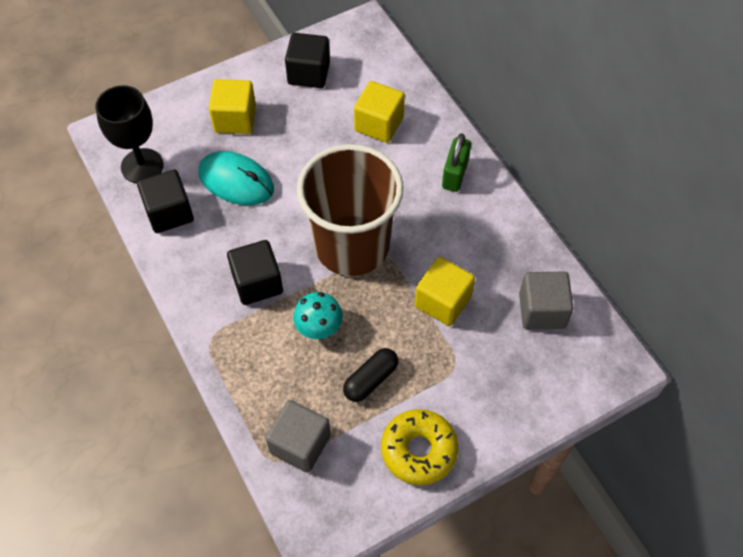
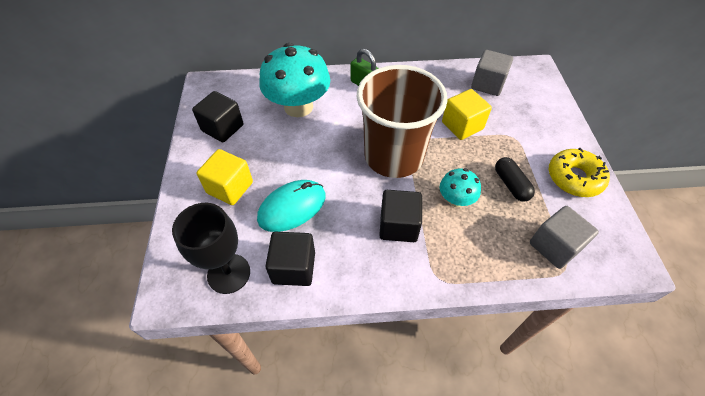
camera: 65 degrees left, 5 degrees down
(379, 124) = (298, 106): yellow cube -> turquoise mushroom

